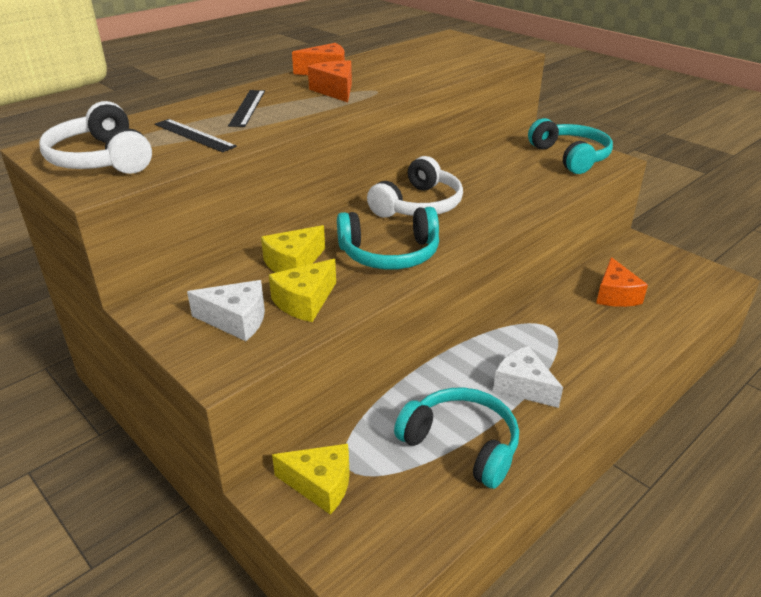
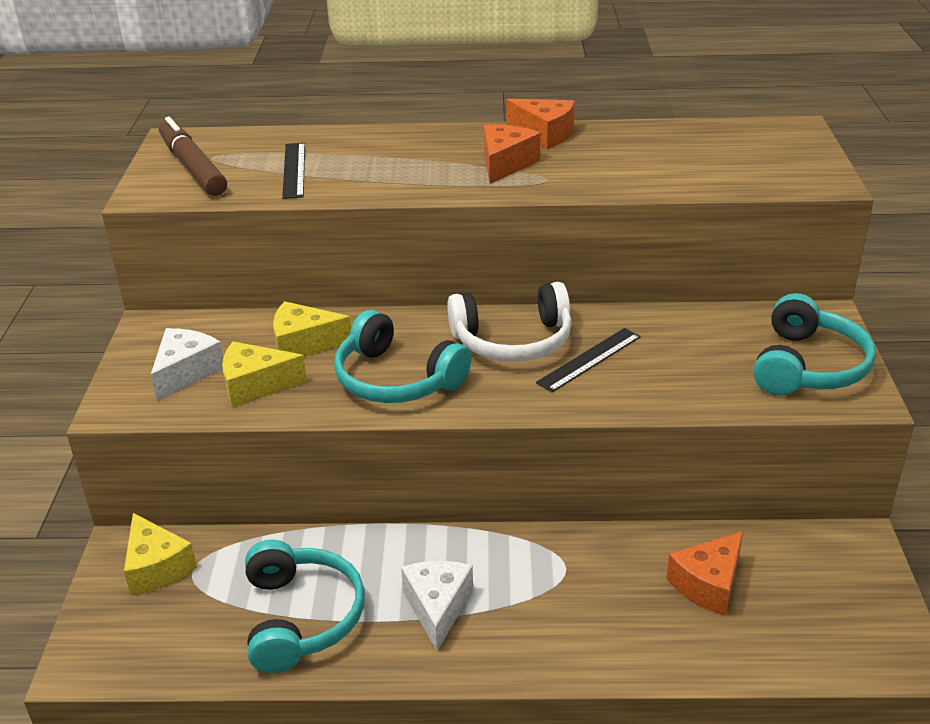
camera: 45 degrees right, 0 degrees up
(101, 159) = (192, 167): white headphones -> brown marker
(236, 320) = (186, 372): white cheese -> white cheese turned 120 degrees counterclockwise
(247, 108) = (389, 155): black ruler -> black ruler (589, 359)

